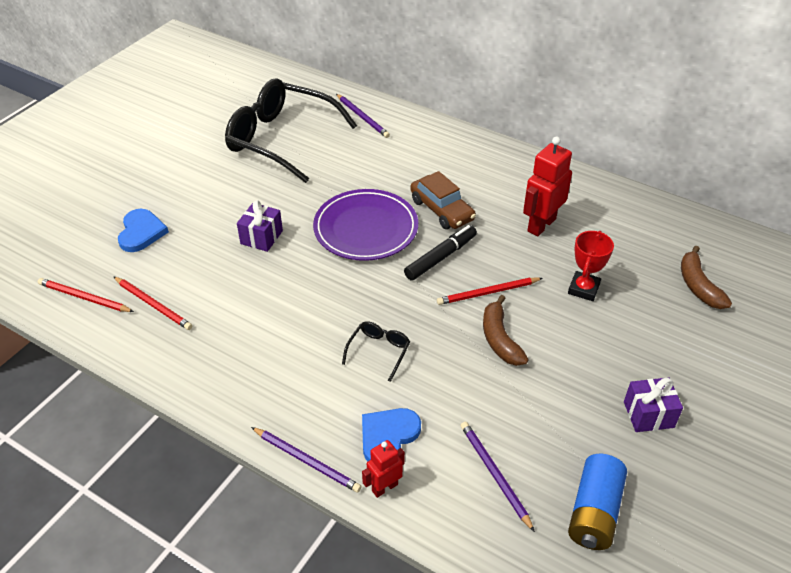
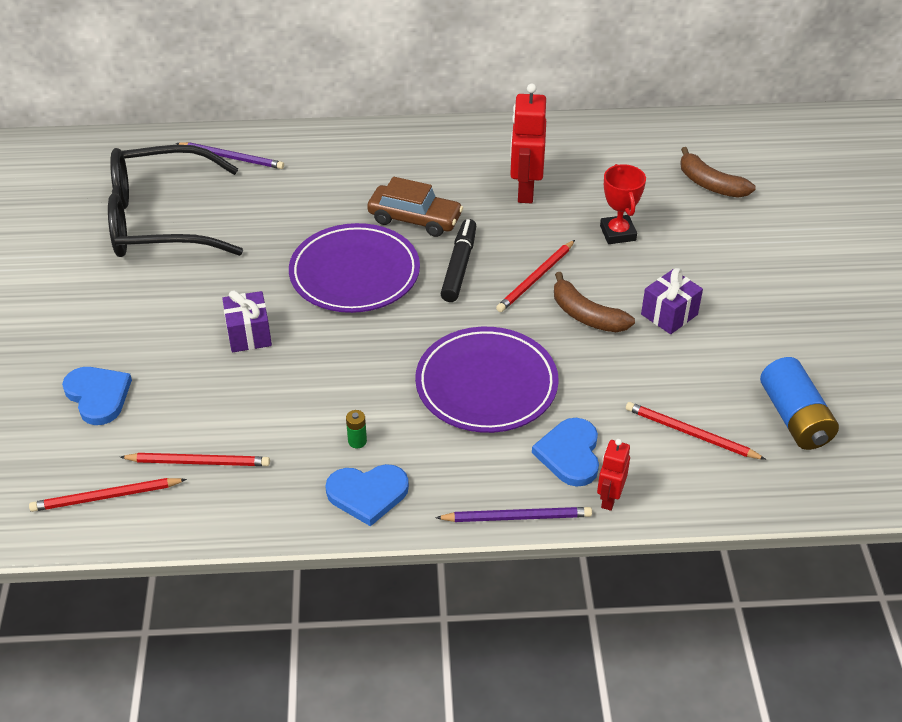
camera: 35 degrees left, 0 degrees up
(228, 384) = (367, 494): none -> blue heart
(257, 344) = (357, 441): none -> green battery
(378, 352) = (486, 384): black glasses -> purple plate
(494, 474) = (690, 433): purple pencil -> red pencil
(648, 414) = (766, 315): purple gift -> purple gift (669, 314)

